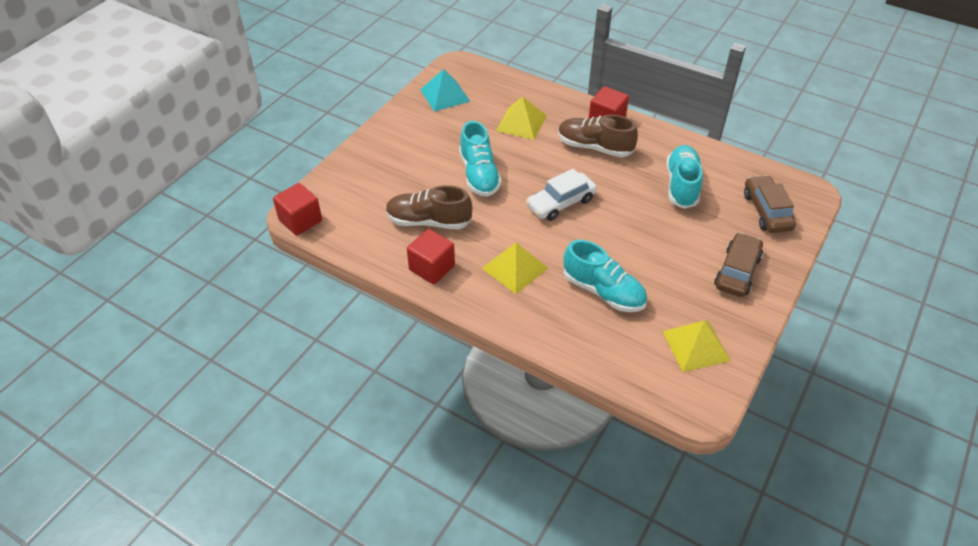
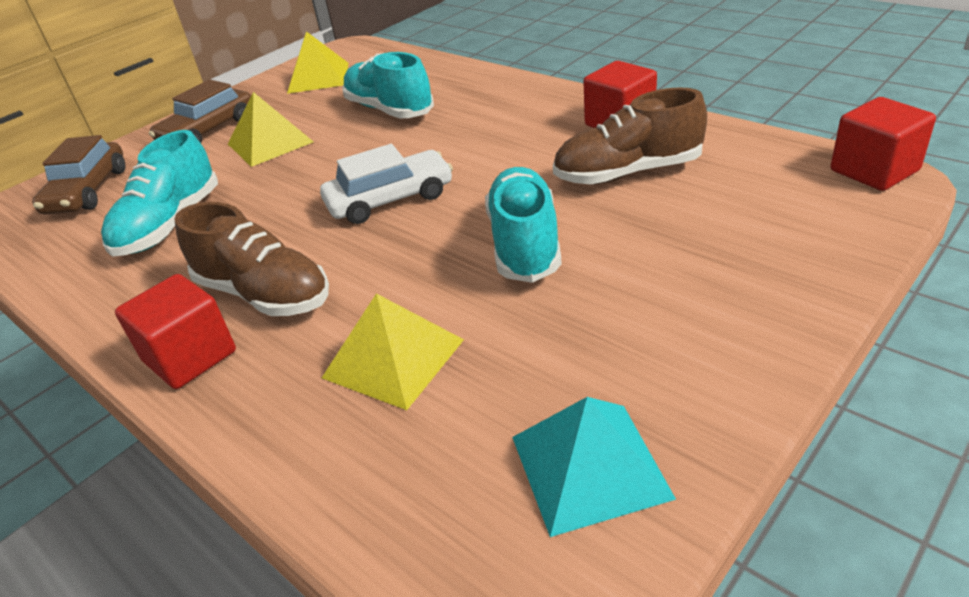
camera: 165 degrees left, 10 degrees down
(428, 221) = (627, 173): brown shoe -> brown shoe turned 150 degrees clockwise
(515, 268) = (497, 126): yellow pyramid -> yellow pyramid (270, 143)

